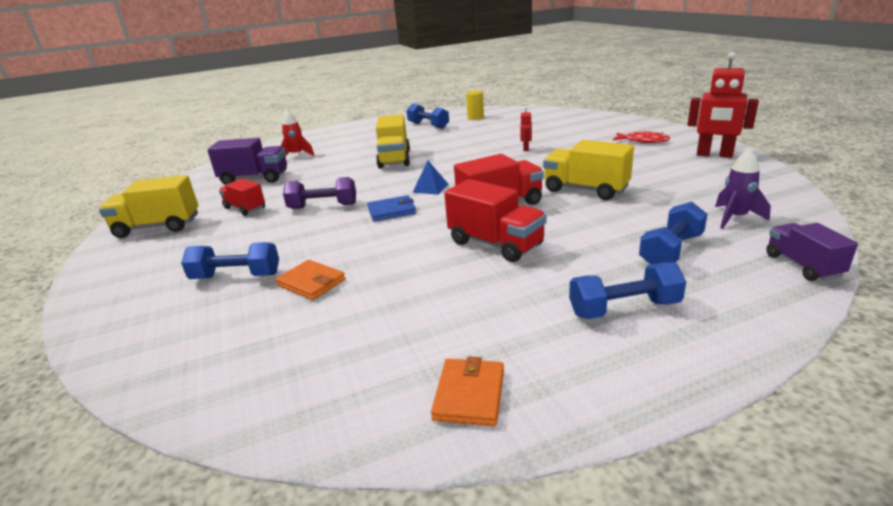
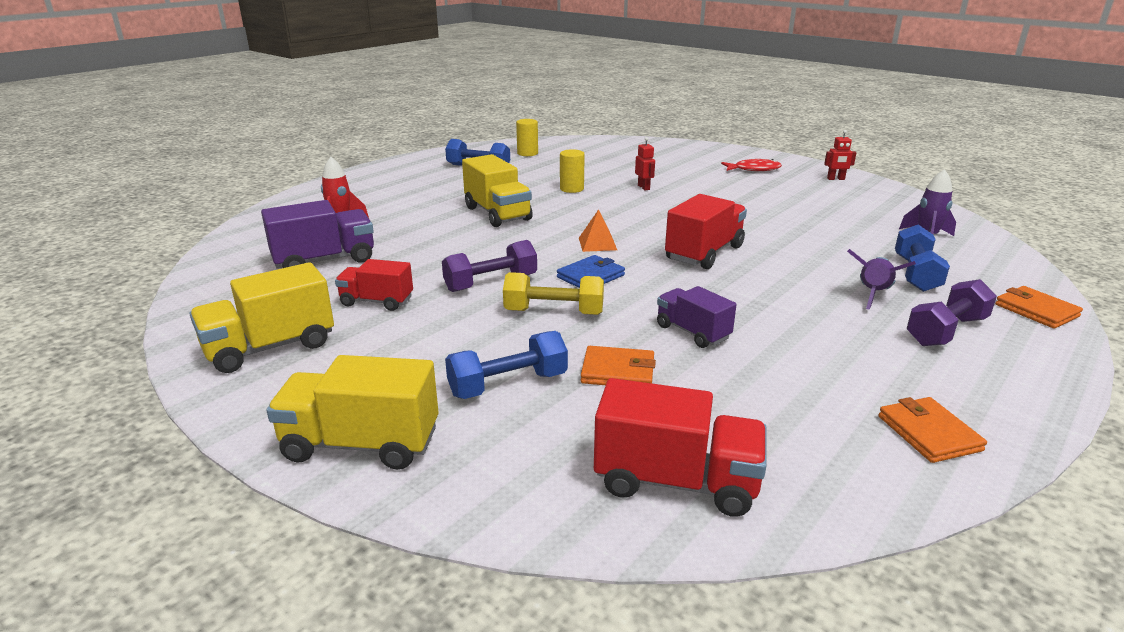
camera: 30 degrees left, 0 degrees up
(332, 233) = (554, 312): none -> yellow dumbbell
(430, 188) = (597, 244): blue pyramid -> orange pyramid
(470, 146) = (571, 189): none -> yellow cylinder
(495, 244) = (757, 294): red truck -> red truck (676, 481)
(585, 189) = (766, 226): yellow truck -> yellow truck (361, 444)
(599, 262) = (873, 294): none -> purple rocket
(624, 308) = (946, 331): blue dumbbell -> purple dumbbell
(714, 155) = (835, 179): red robot -> red robot, size x0.49
(760, 309) = (1036, 310): none -> orange wallet
(802, 265) = (1021, 270): purple truck -> purple truck (692, 332)

